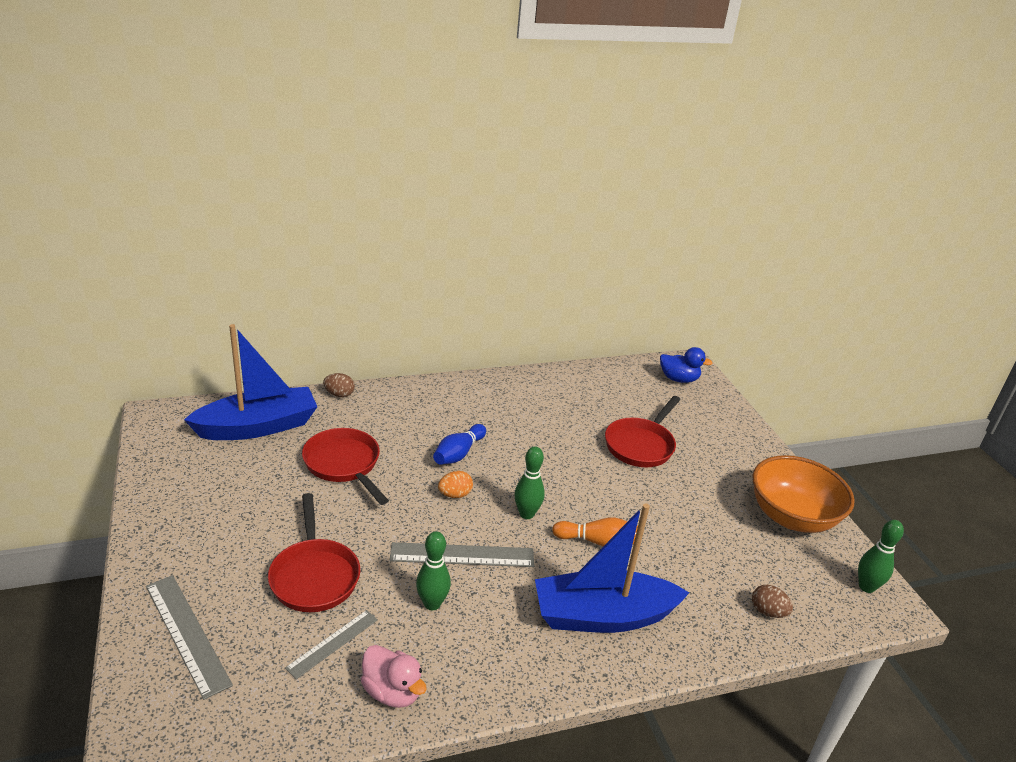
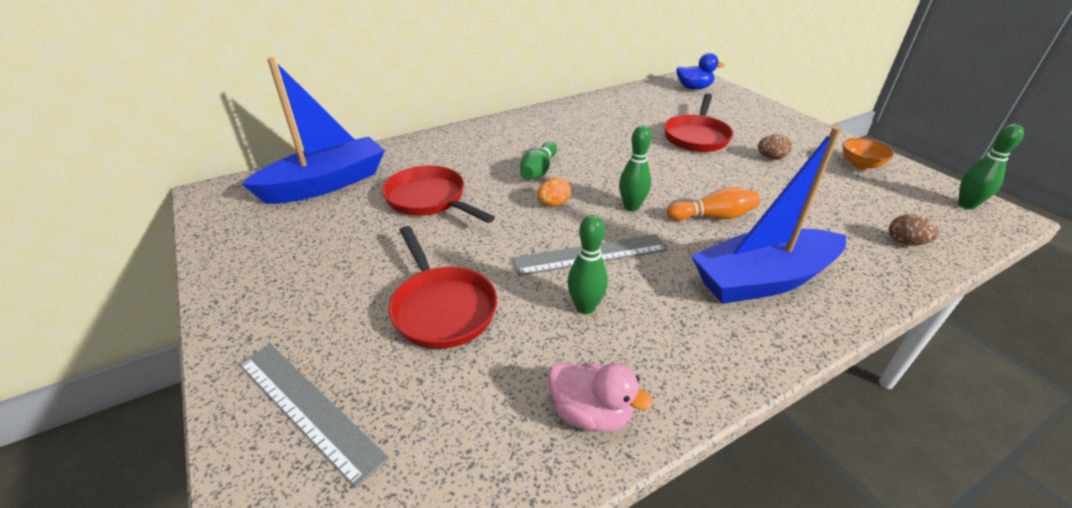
camera: 10 degrees left, 5 degrees up
(332, 643) = (494, 375): grey ruler -> none
(339, 394) = (400, 145): brown egg -> brown egg (771, 158)
(458, 453) = (538, 171): blue bowling pin -> green bowling pin
(792, 517) = (860, 165): orange bowl -> orange bowl, size x0.50

